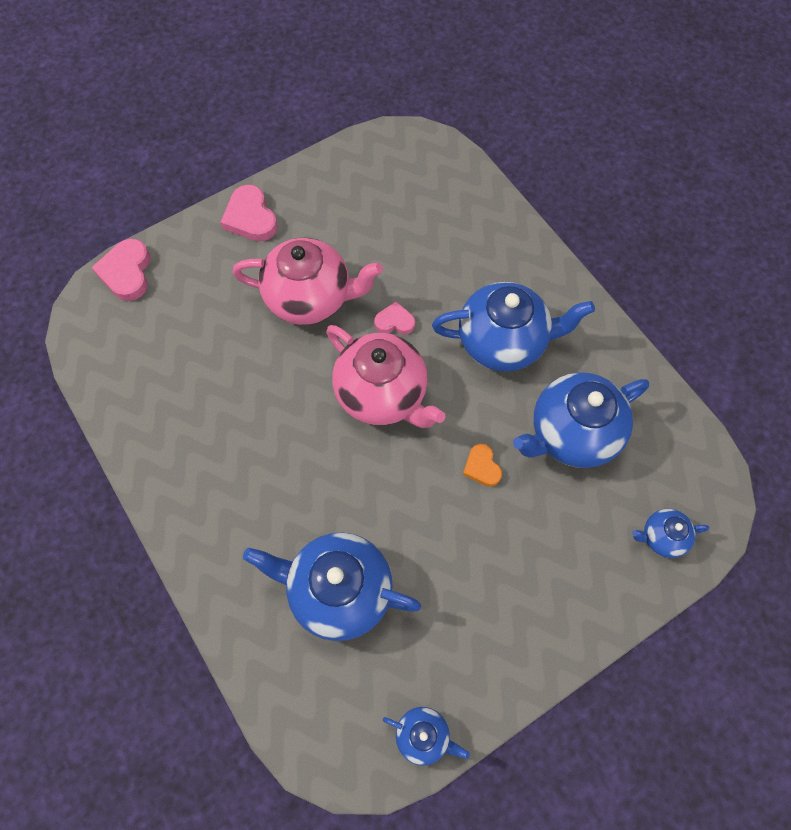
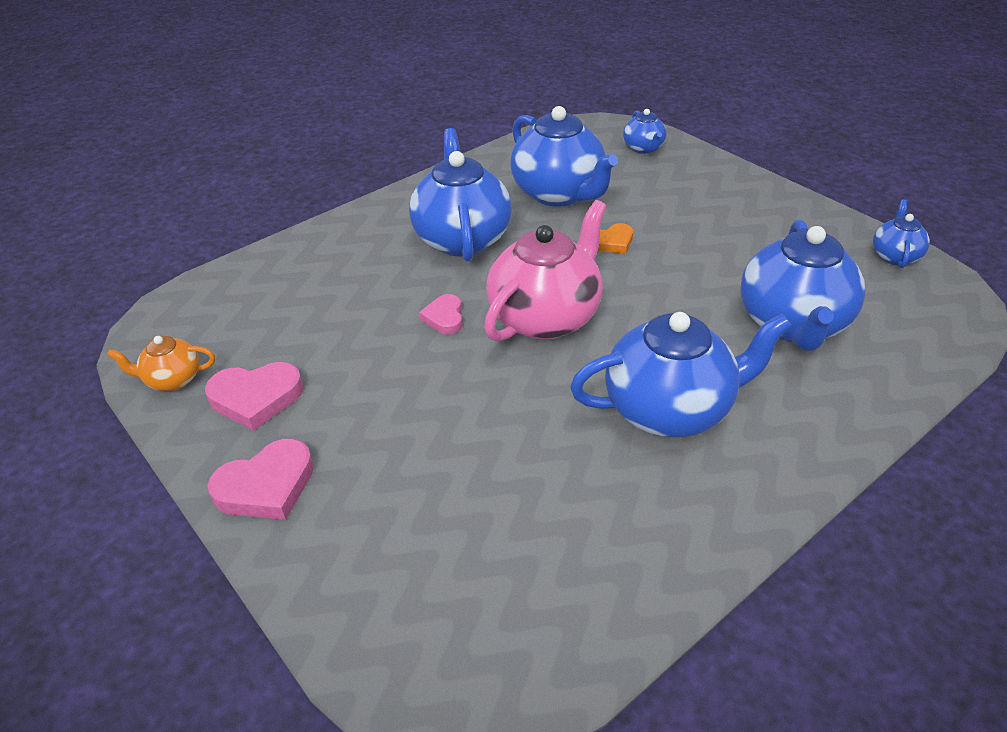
camera: 95 degrees left, 25 degrees down
(127, 272) = (372, 648): pink heart -> pink heart (256, 398)
(261, 463) = (670, 409): none -> blue teapot
(310, 298) = (414, 397): pink teapot -> none
(357, 158) = (172, 380): none -> orange teapot

